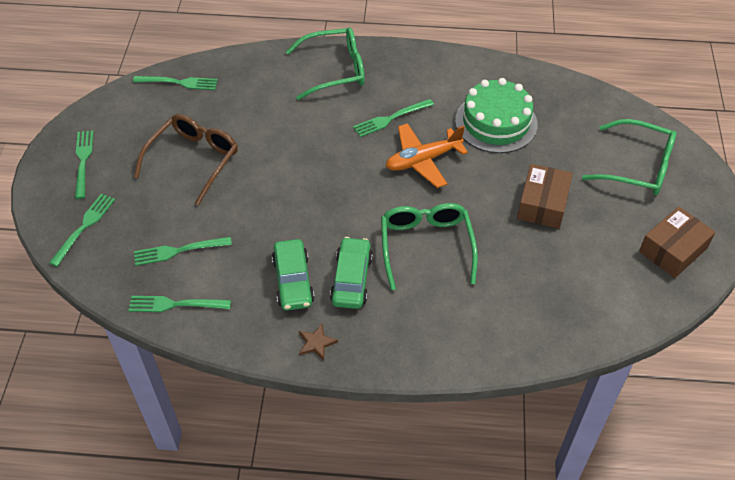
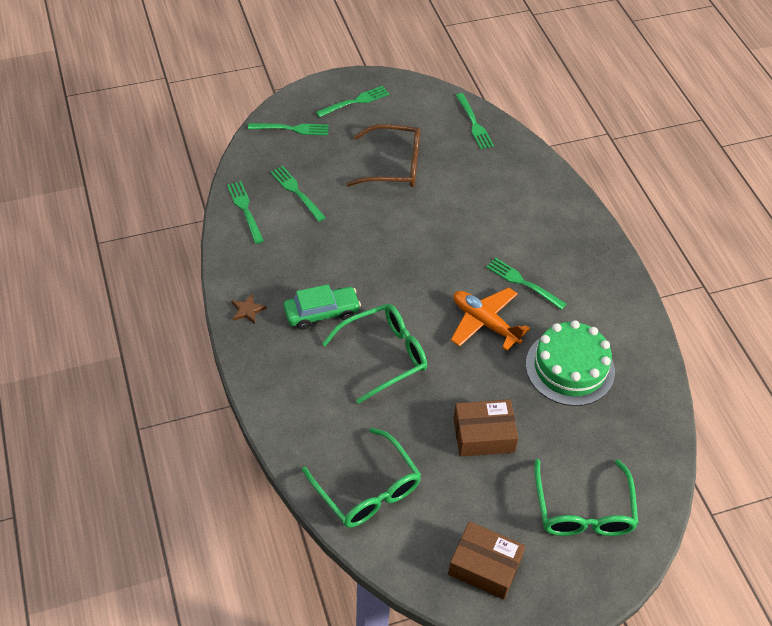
camera: 65 degrees right, 0 degrees up
(293, 281) = (301, 274): green car -> none
(335, 70) = (559, 222): green glasses -> green glasses (367, 489)

